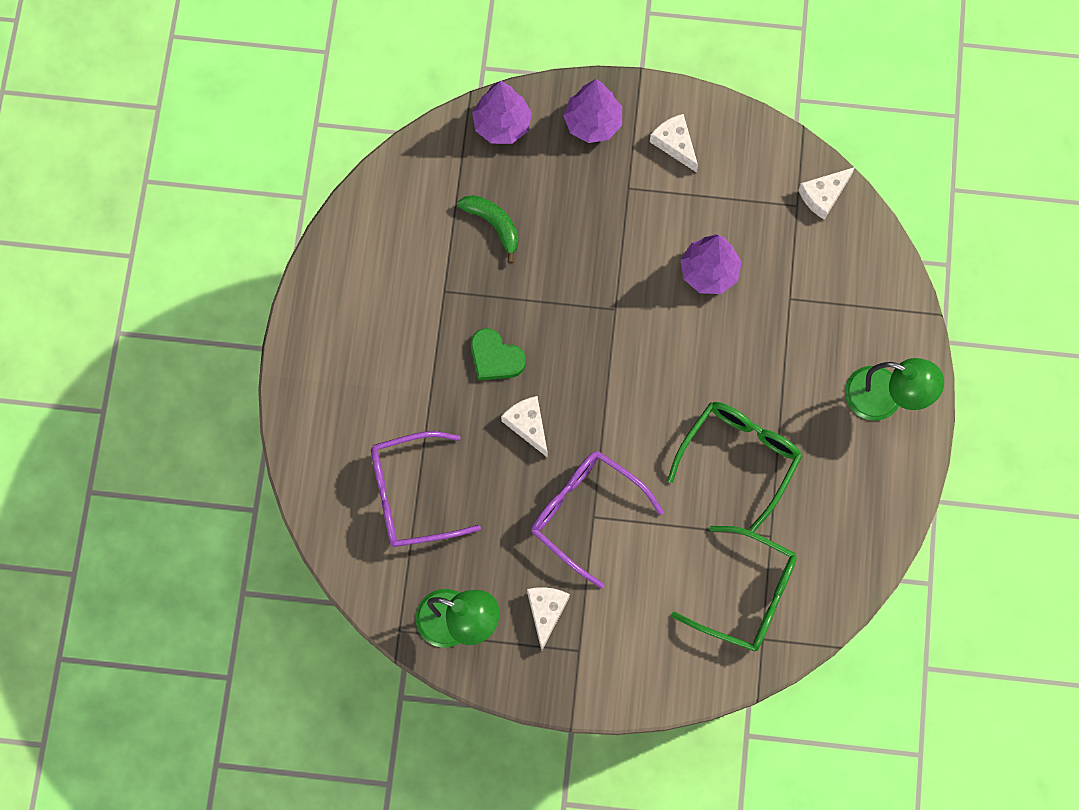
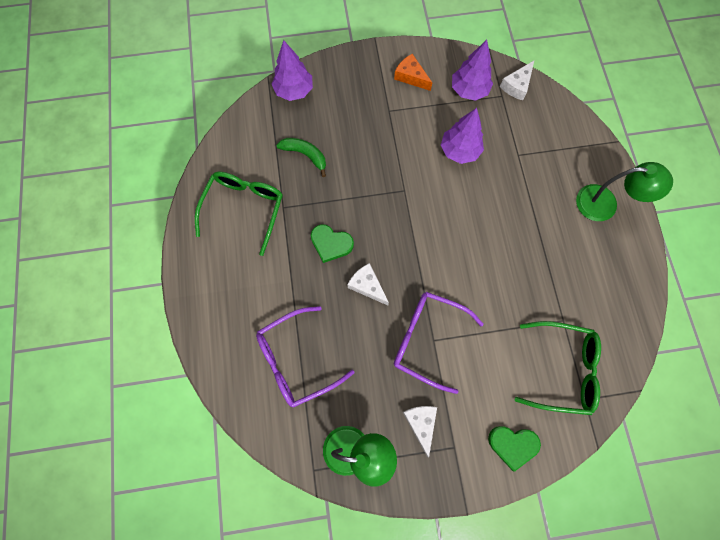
camera: 15 degrees left, 0 degrees up
(593, 123) = (353, 76): purple tree -> purple tree (469, 90)
(652, 667) = (512, 445): none -> green heart
(675, 144) = (411, 77): white cheese -> orange cheese
(739, 458) = (522, 270): green glasses -> green glasses (244, 209)

